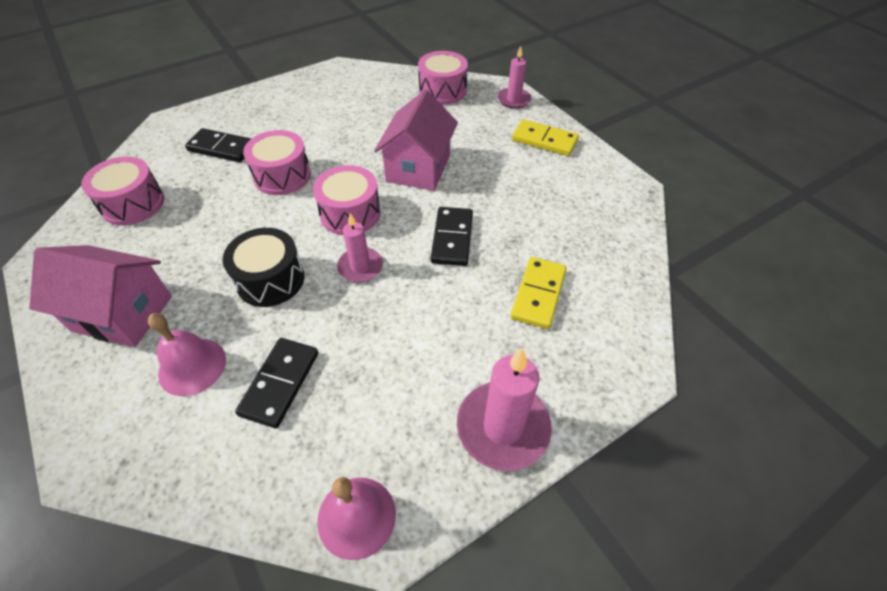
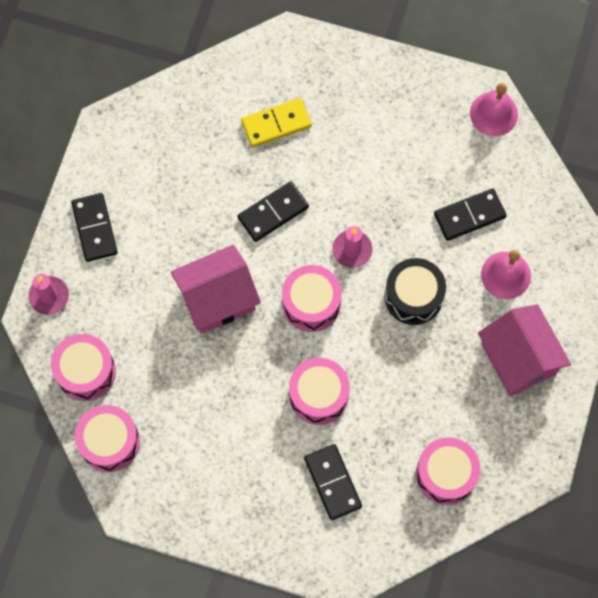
camera: 130 degrees left, 20 degrees up
(386, 79) = (109, 442): none -> pink drum
(503, 427) = (387, 82): pink candle -> none
(544, 140) = (94, 228): yellow domino -> black domino

